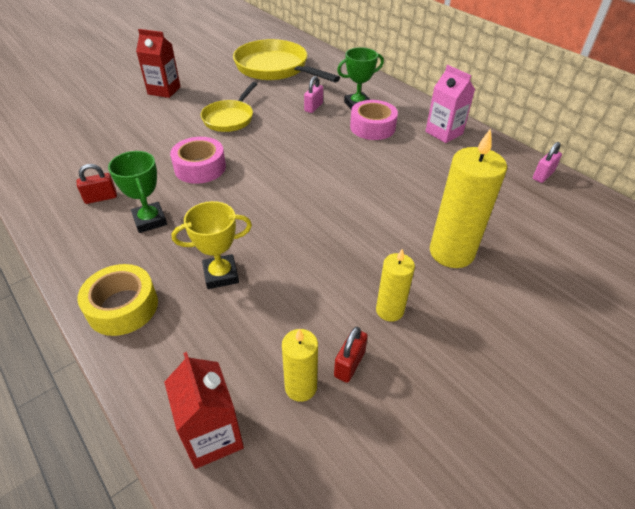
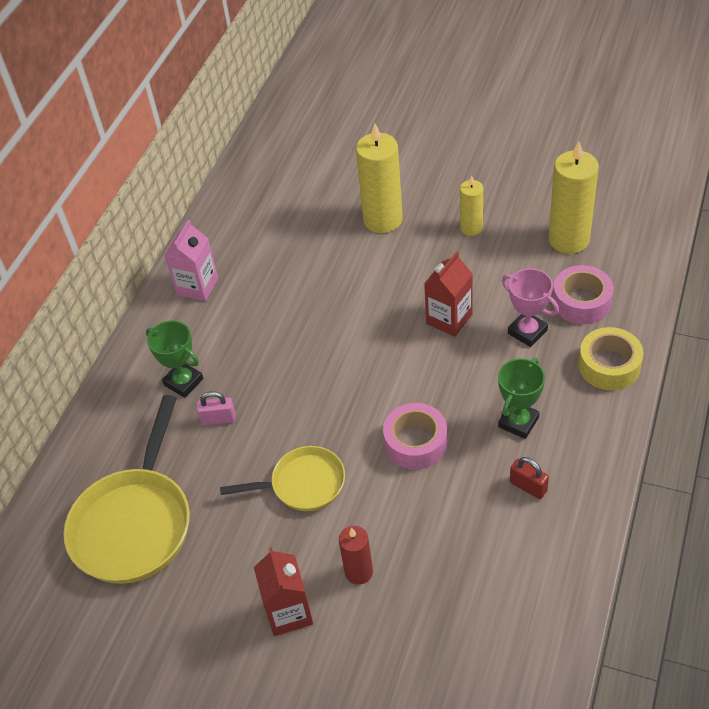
camera: 115 degrees left, 5 degrees up
(151, 115) = (359, 572): none -> red candle
(213, 436) = (634, 258): red carton -> red carton (449, 319)
(221, 275) = (527, 332): yellow trophy -> pink trophy
(301, 387) = (569, 239): yellow candle -> yellow candle, size x1.78
(349, 364) = (532, 227): red padlock -> none
(372, 127) = (227, 345): pink tape -> pink tape (581, 302)
(543, 175) = (228, 200): pink padlock -> none

